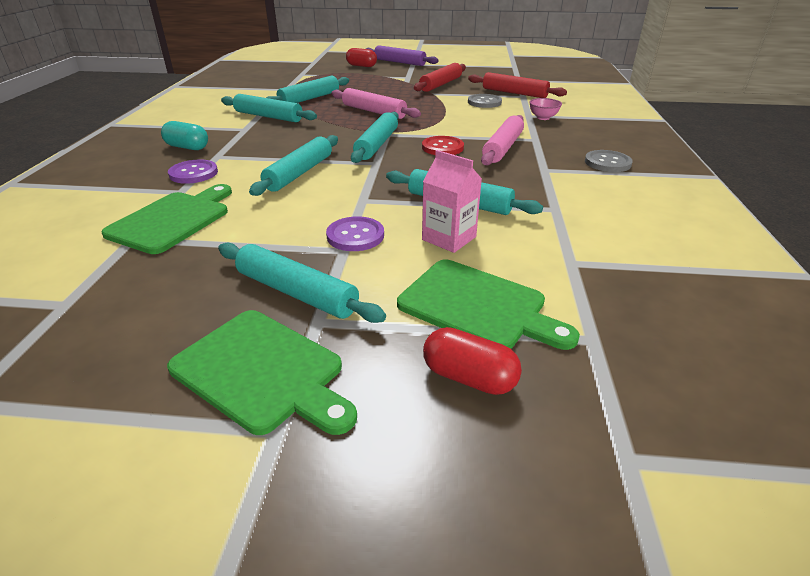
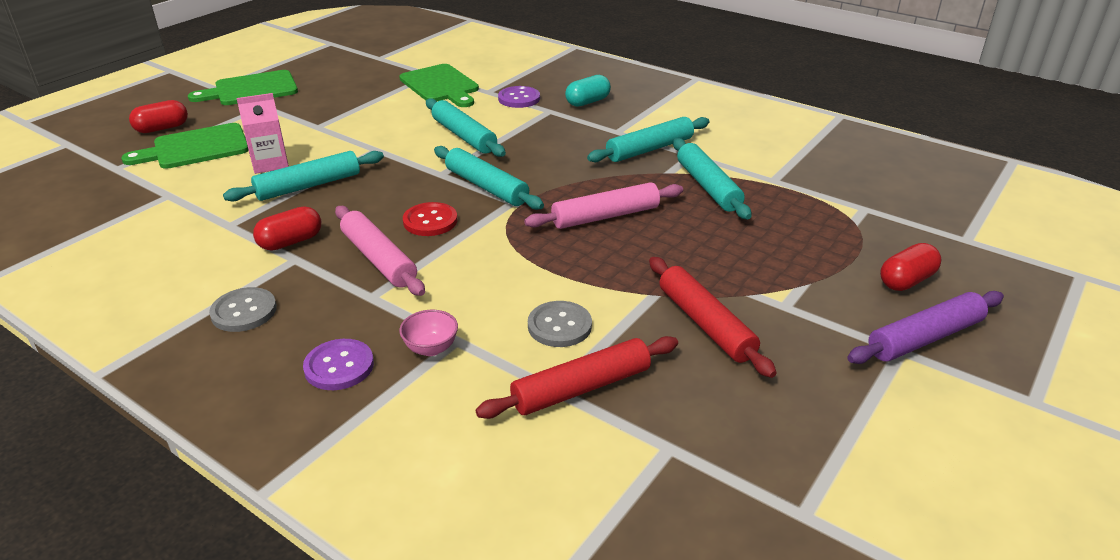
camera: 120 degrees right, 0 degrees up
(296, 293) = (296, 106): turquoise rolling pin -> none
(355, 236) = (327, 134): purple button -> purple button (339, 366)
(532, 178) = (291, 242): none -> red capsule

